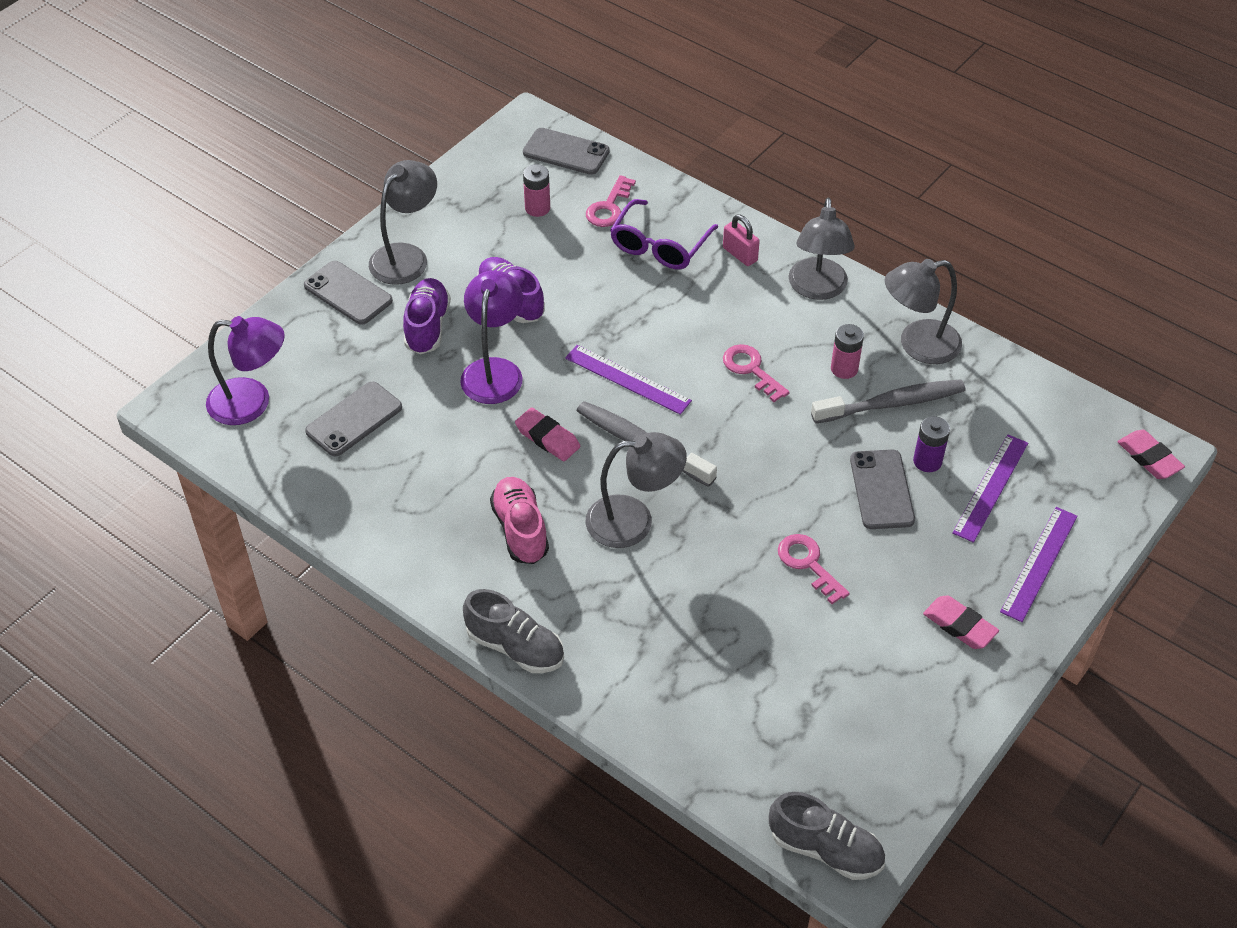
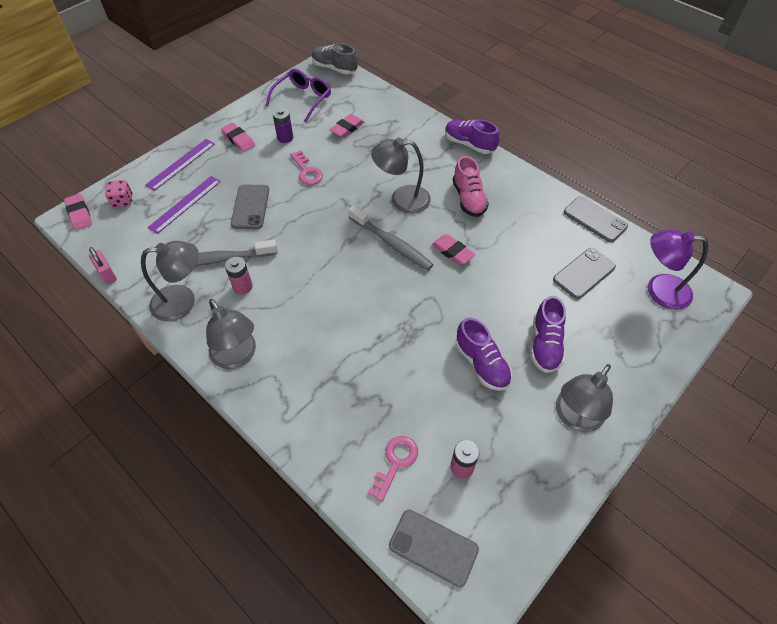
camera: 175 degrees left, 5 degrees up
(348, 293) = (615, 381): grey phone -> grey phone (595, 219)
(494, 370) = (491, 303): purple lamp -> none
(515, 647) = (469, 144): grey shoe -> purple shoe
(627, 379) = (396, 289): purple ruler -> none
(659, 245) = (355, 412): purple glasses -> purple glasses (303, 99)
(740, 254) = (289, 397): pink padlock -> pink padlock (107, 274)
(751, 370) = (308, 290): pink key -> none
(758, 669) = (347, 128): none -> pink eraser
(817, 289) = (237, 356): grey lamp -> grey lamp turned 135 degrees clockwise
(927, 461) = (215, 221): purple battery -> purple battery (285, 138)
(1095, 485) = (122, 201): none -> pink dice

